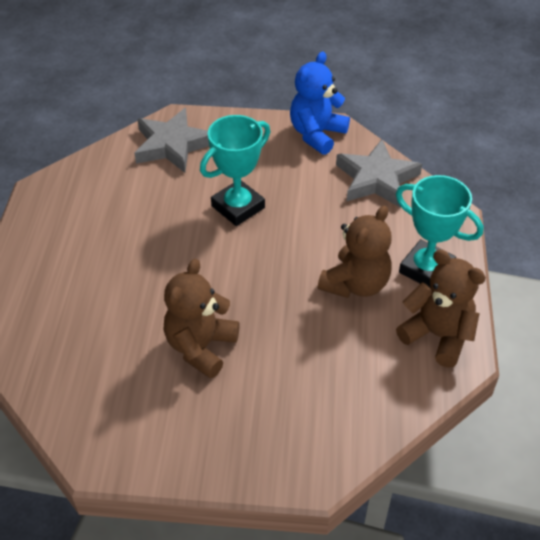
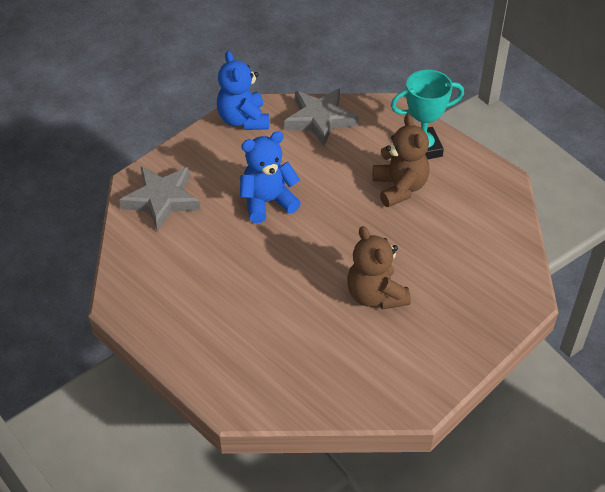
camera: 50 degrees left, 0 degrees up
(238, 207) = (268, 202): turquoise trophy -> blue teddy bear
(437, 335) = (477, 178): brown teddy bear -> none

